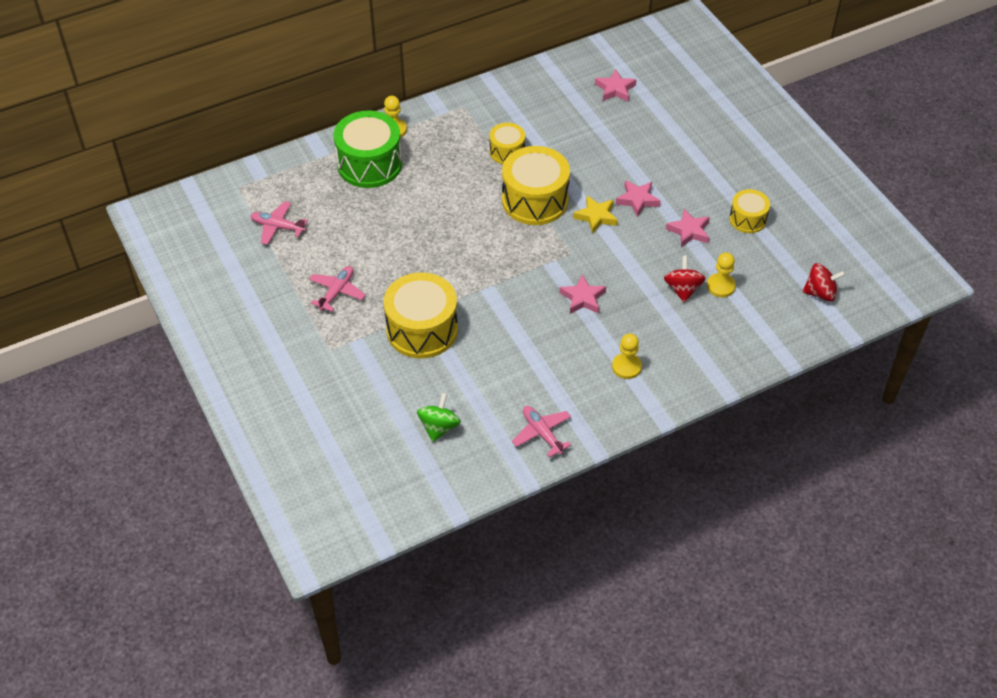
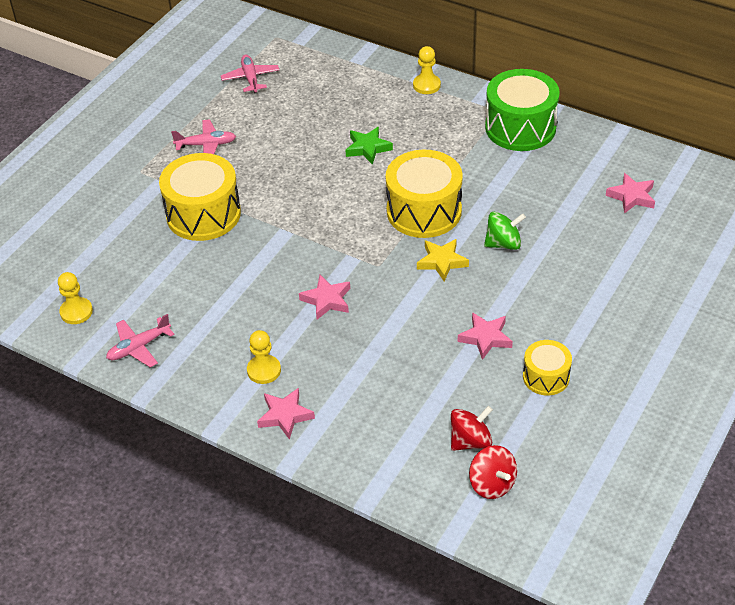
camera: 60 degrees right, 5 degrees down
(369, 164) = (371, 92): green drum -> green drum (520, 127)
(435, 197) = (368, 148): none -> green star
(439, 427) = (100, 277): green spinning top -> green spinning top (503, 243)
(507, 152) = (469, 164): yellow drum -> none
(542, 433) = (139, 347): pink plane -> pink plane turned 150 degrees counterclockwise
(637, 200) = (492, 281): pink star -> pink star (285, 416)
(682, 289) = (400, 368): red spinning top -> red spinning top (470, 441)
(721, 286) = (430, 396): yellow pawn -> yellow pawn (76, 312)

